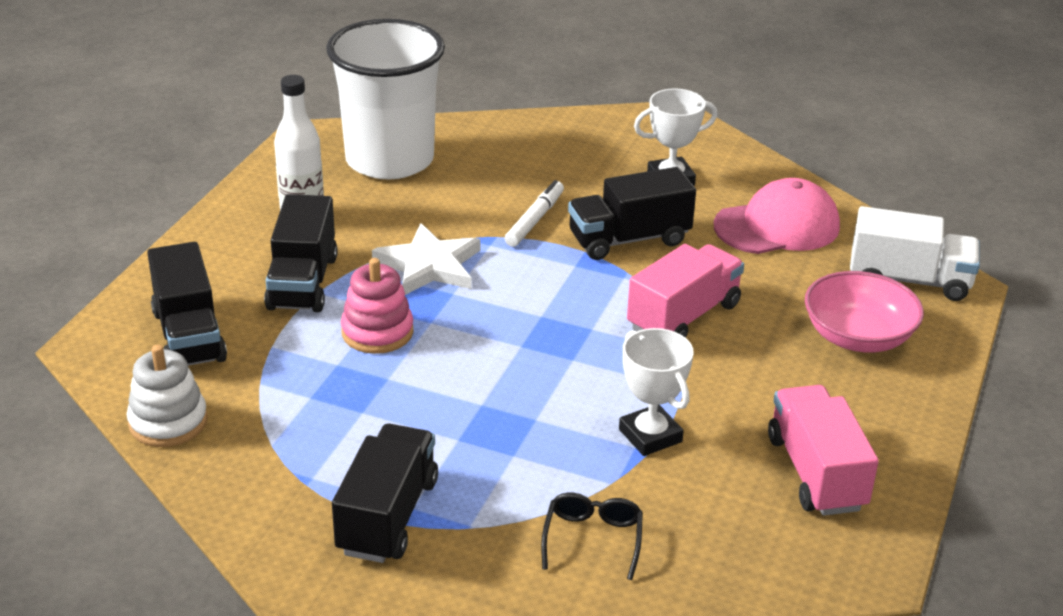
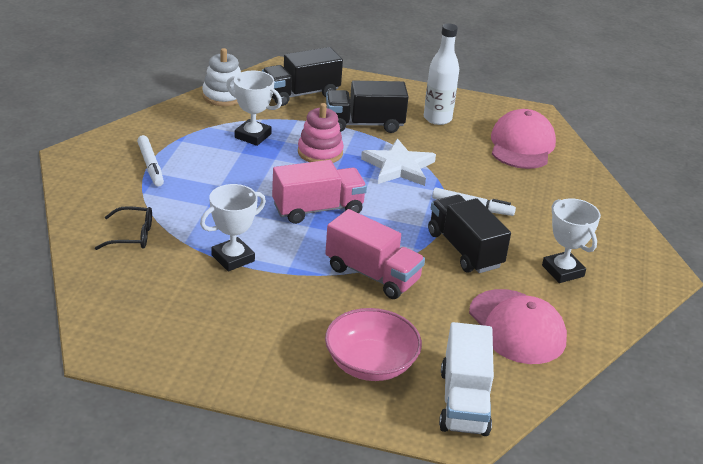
camera: 80 degrees right, 0 degrees up
(314, 396) = (253, 136): none -> white trophy
(387, 516) = (150, 165): black truck -> white marker
(389, 160) = (522, 145): white cup -> pink cap
(816, 473) = (201, 331): pink truck -> pink truck (318, 209)

